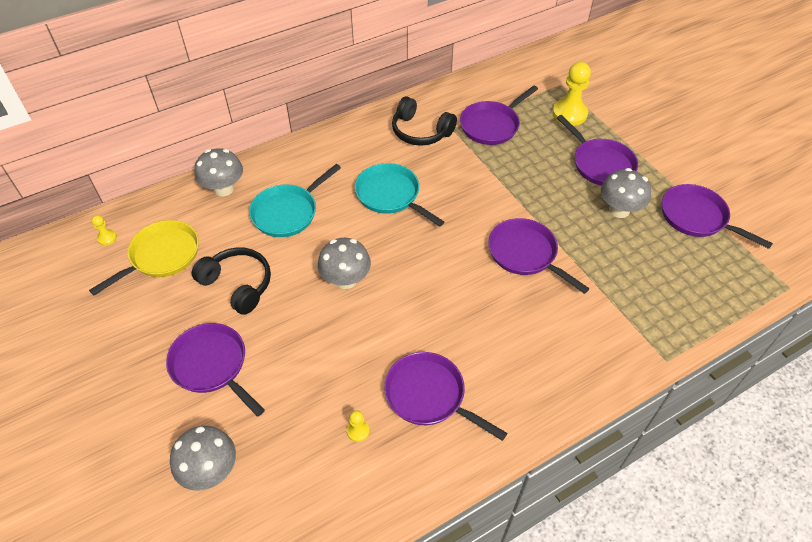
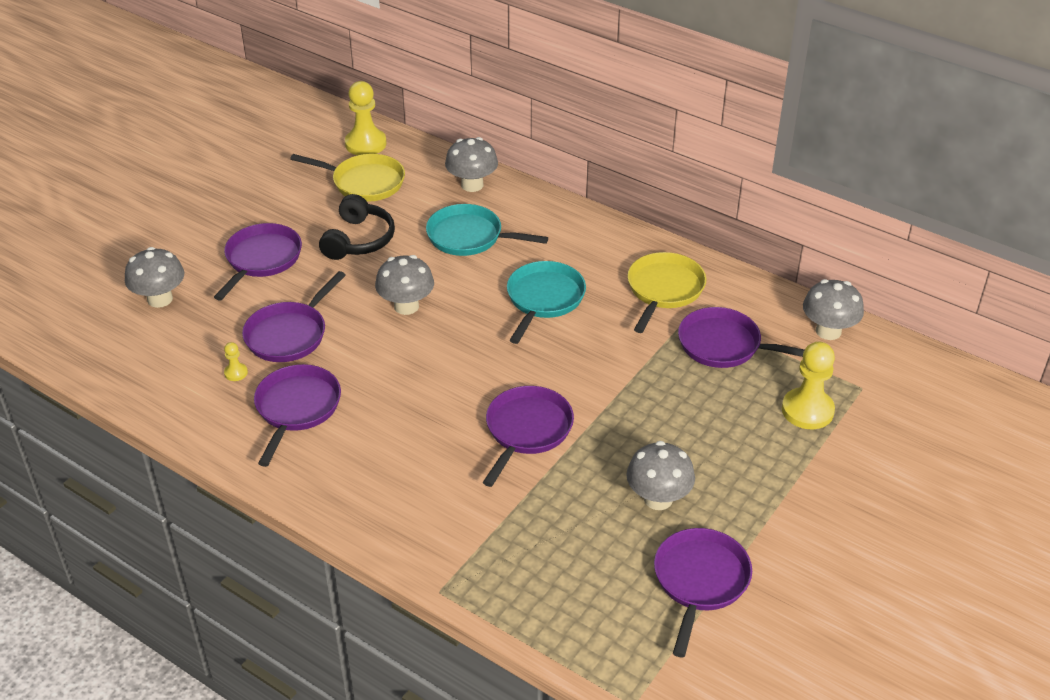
camera: 65 degrees right, 10 degrees down
(107, 238) = (365, 144): yellow pawn -> yellow pawn, size x2.17
(420, 132) = (664, 290): black headphones -> yellow pan
(504, 77) = (828, 331): none -> grey mushroom
(600, 164) = (731, 462): purple pan -> purple pan (289, 334)

